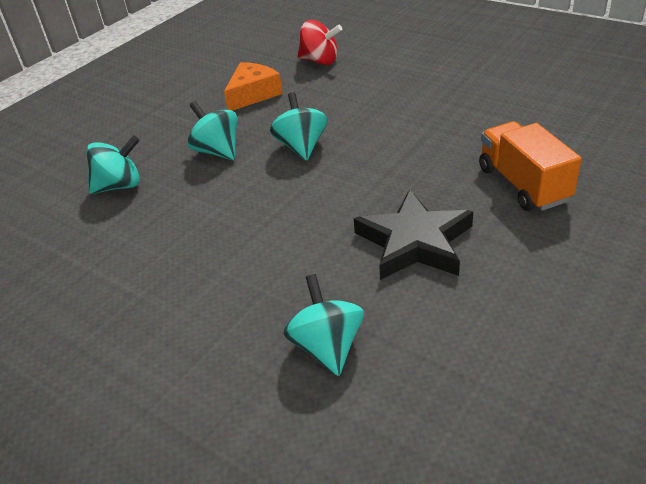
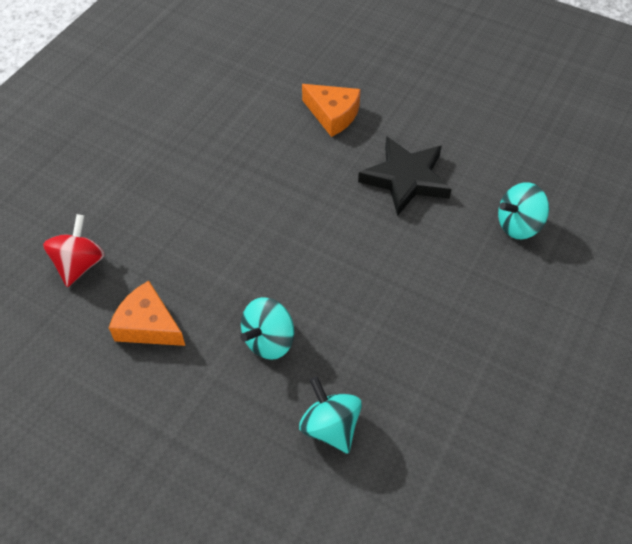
camera: 100 degrees left, 15 degrees up
(301, 147) = (267, 265): turquoise spinning top -> none
(523, 184) = (333, 115): orange truck -> orange cheese

